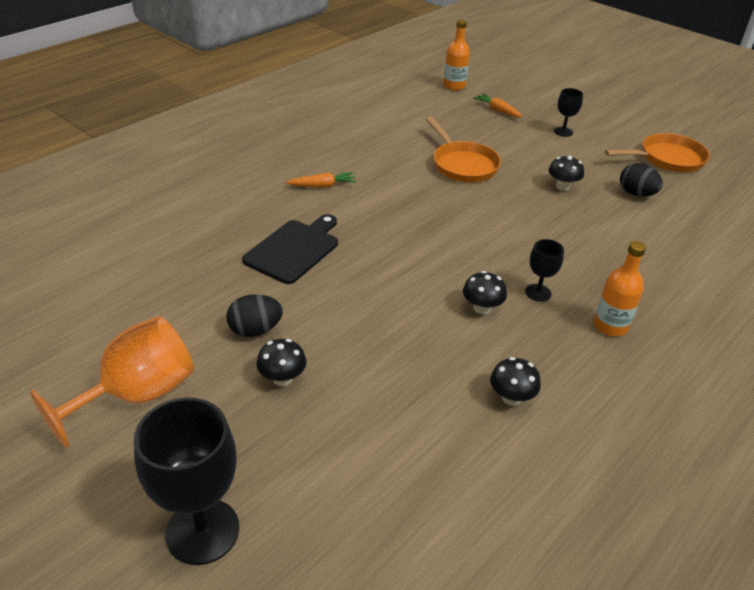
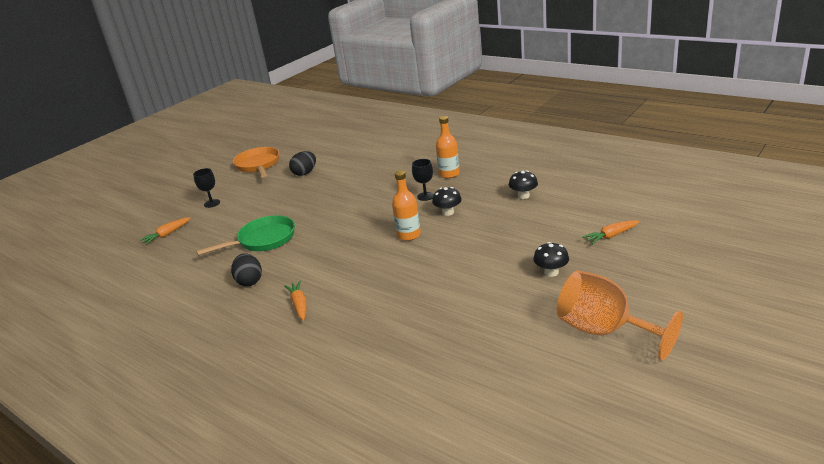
camera: 90 degrees left, 10 degrees down
(202, 531) = (686, 272): black goblet -> none
(255, 330) = (509, 295): black egg -> black egg (249, 281)
(294, 249) = (402, 299): black cutting board -> none
(344, 471) = (611, 236): none -> orange carrot
(454, 86) = (107, 262): orange bottle -> orange bottle (409, 235)
(462, 165) = (263, 240): orange pan -> green pan
(562, 186) = (296, 198): black mushroom -> none

